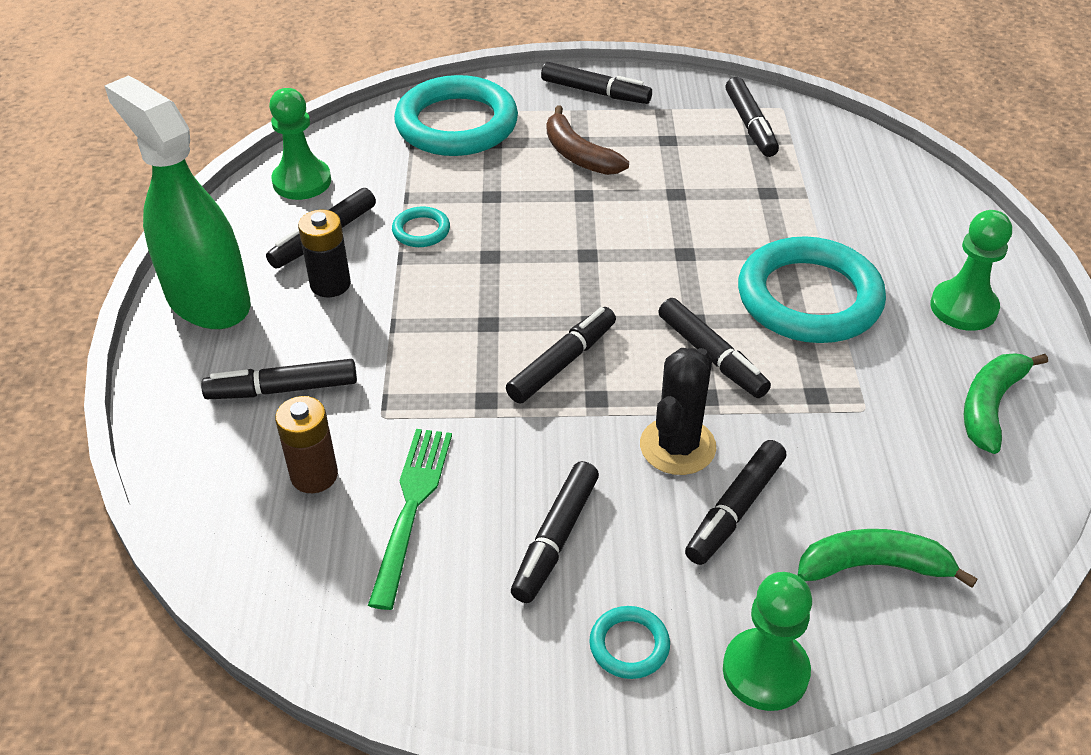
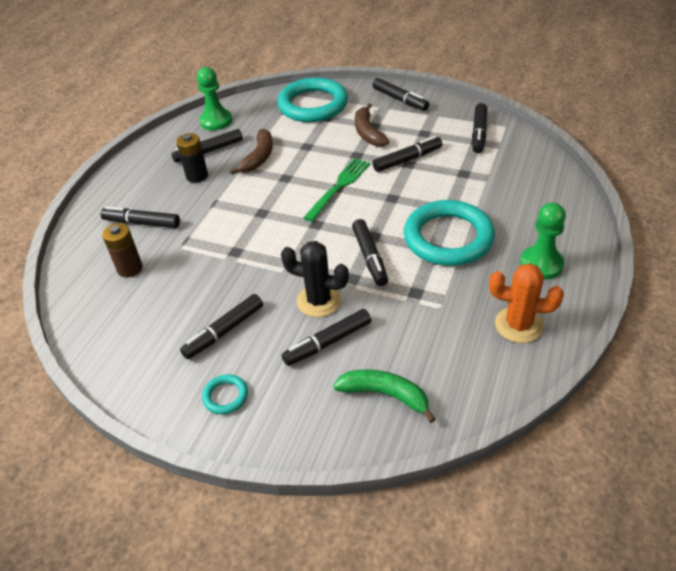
camera: 25 degrees right, 0 degrees up
(208, 300) = (135, 172): green spray bottle -> none
(411, 508) = (164, 296): green fork -> green fork (339, 187)
(421, 231) = (259, 157): turquoise ring -> brown banana
(562, 363) = (286, 242): black marker -> black marker (407, 159)
(677, 446) = (319, 301): black cactus -> black cactus turned 60 degrees clockwise
(765, 671) = (287, 432): green pawn -> none
(990, 406) = (518, 325): green banana -> orange cactus

